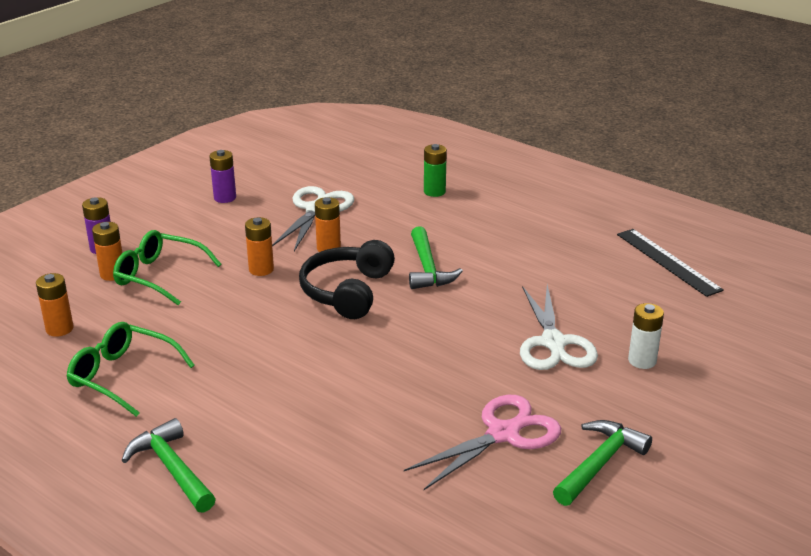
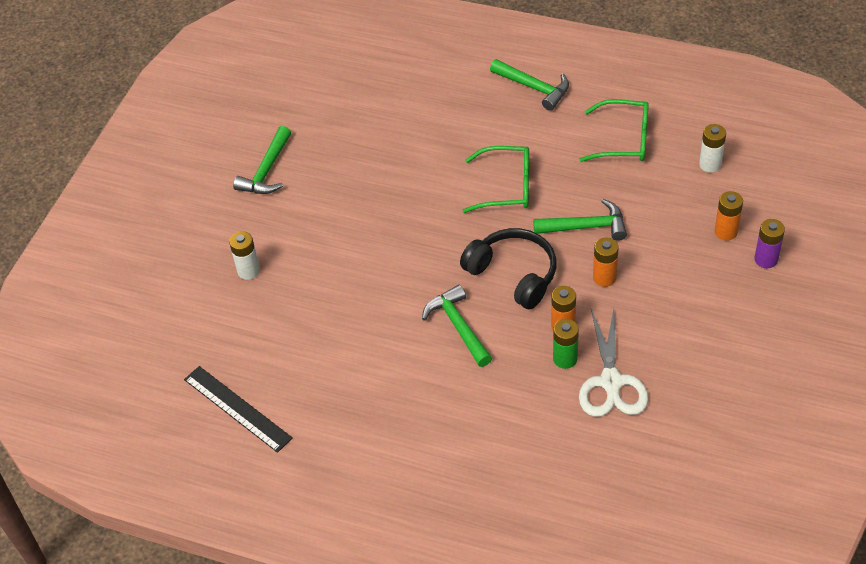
camera: 165 degrees right, 20 degrees up
(59, 329) = (710, 164): orange battery -> white battery
(159, 276) = (685, 242): green glasses -> green glasses (506, 187)
(225, 198) = (717, 371): purple battery -> none
(242, 310) = (586, 227): none -> green hammer
(347, 292) = (513, 274): black headphones -> black headphones turned 45 degrees counterclockwise
(434, 191) = (505, 456): green battery -> green battery (565, 359)
(503, 434) = (336, 174): pink scissors -> none
(553, 343) = (321, 268): white scissors -> none

